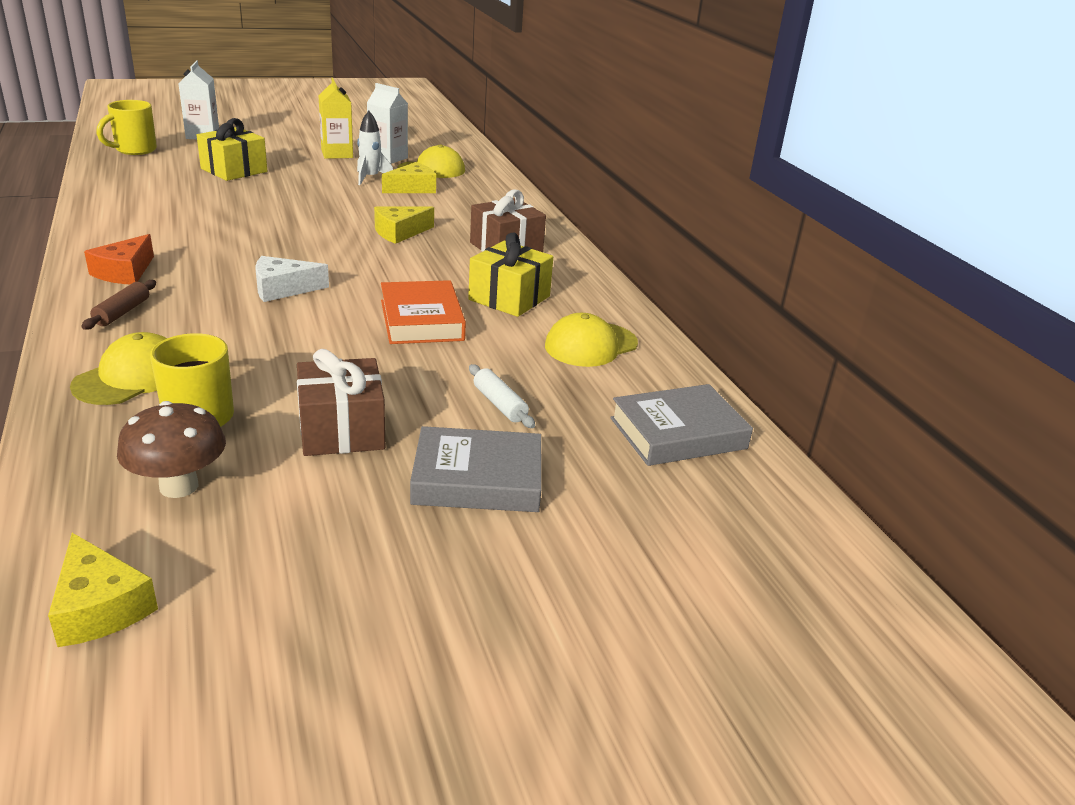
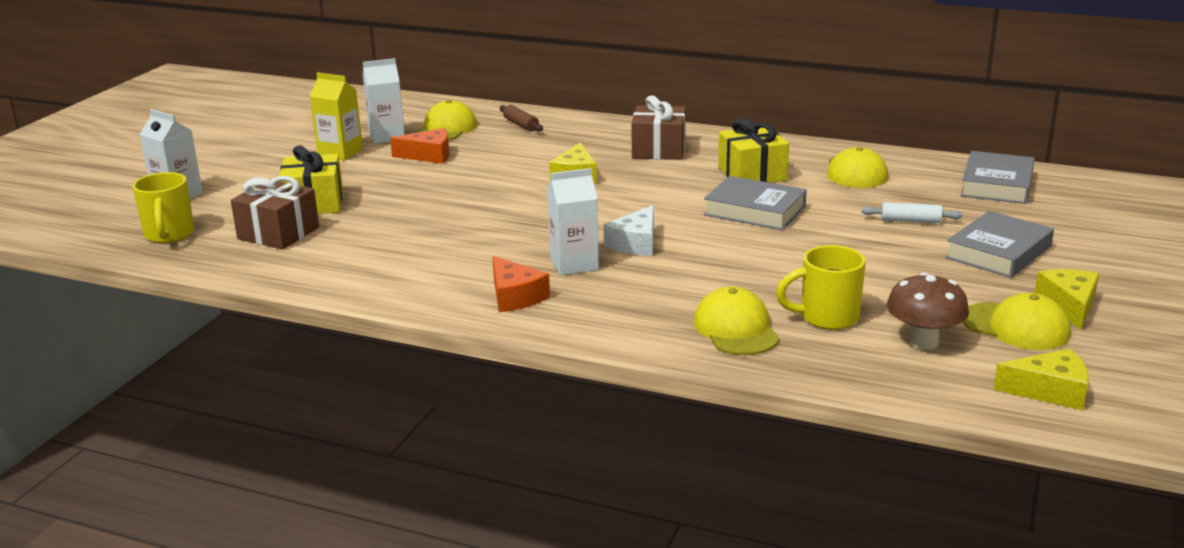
camera: 45 degrees left, 5 degrees down
(122, 312) = (605, 312): brown rolling pin -> brown rolling pin (521, 125)
(212, 277) = (574, 264): none -> white carton
(270, 539) = (1016, 326): none -> yellow cap
(341, 430) = (897, 275): brown gift -> brown gift (278, 233)
(370, 178) = (429, 155): white rocket -> orange cheese
(413, 188) = (481, 147): yellow cheese -> yellow cheese (1069, 305)
(421, 320) = (754, 210): orange book -> grey book

